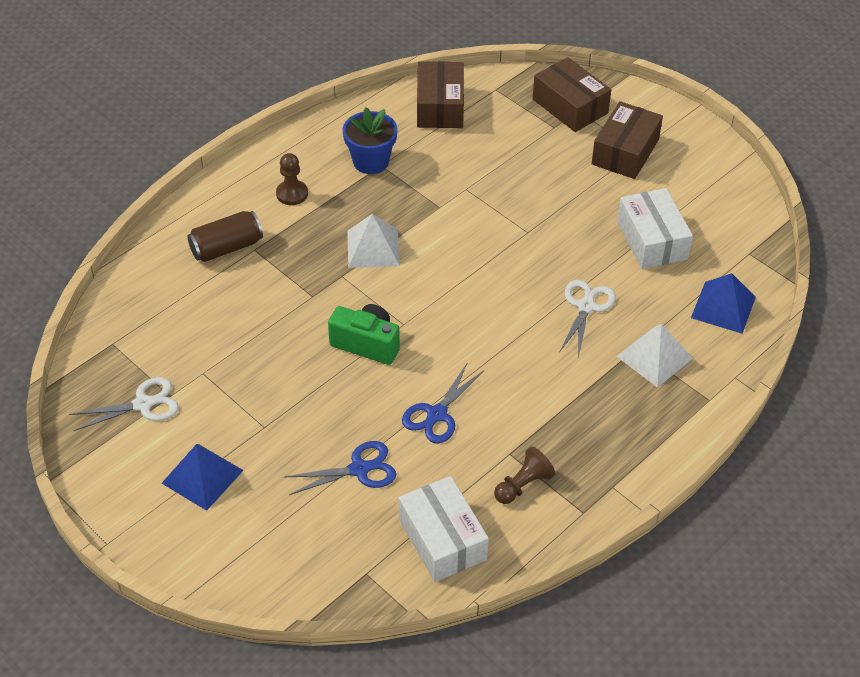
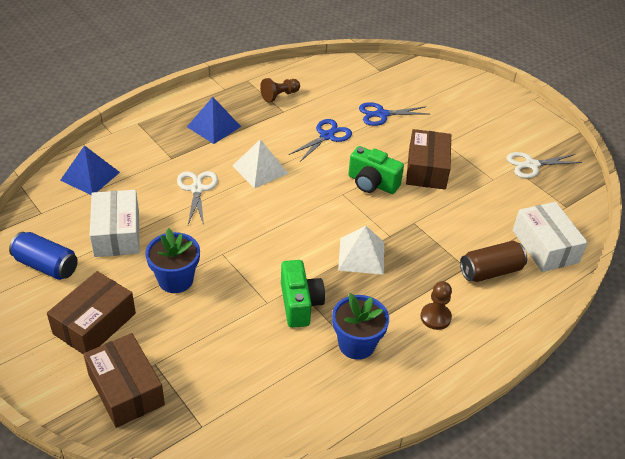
camera: 175 degrees left, 5 degrees down
(202, 476) = (482, 122): blue pyramid -> blue pyramid (214, 126)
(432, 191) = (299, 304): none -> green camera
(440, 106) = (272, 408): brown box -> brown box (427, 169)
(442, 539) = (334, 79): white box -> white box (545, 246)
(566, 199) = (175, 280): none -> blue flower pot
(586, 306) = (197, 189): white scissors -> white scissors turned 150 degrees clockwise
(654, 357) = (161, 150): white pyramid -> white pyramid (260, 169)
(704, 198) = (46, 265): none -> blue can

